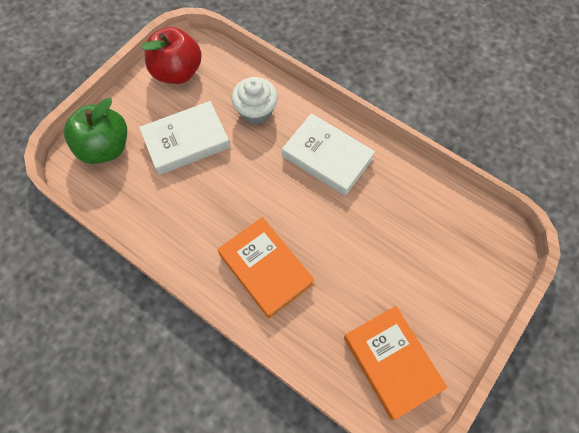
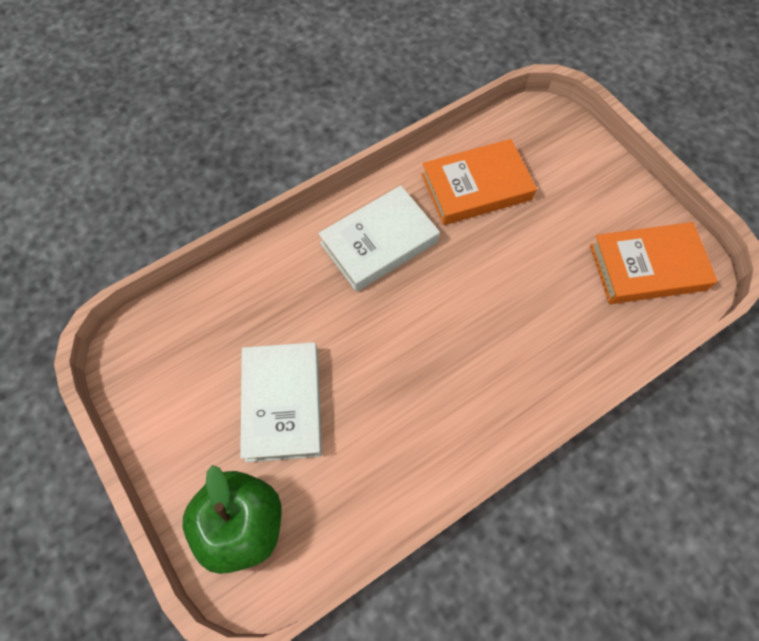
camera: 70 degrees left, 0 degrees up
(177, 72) = (159, 384): red apple -> none
(256, 111) = (276, 301): white cupcake -> none
(265, 269) = (503, 360): orange book -> orange book (476, 187)

